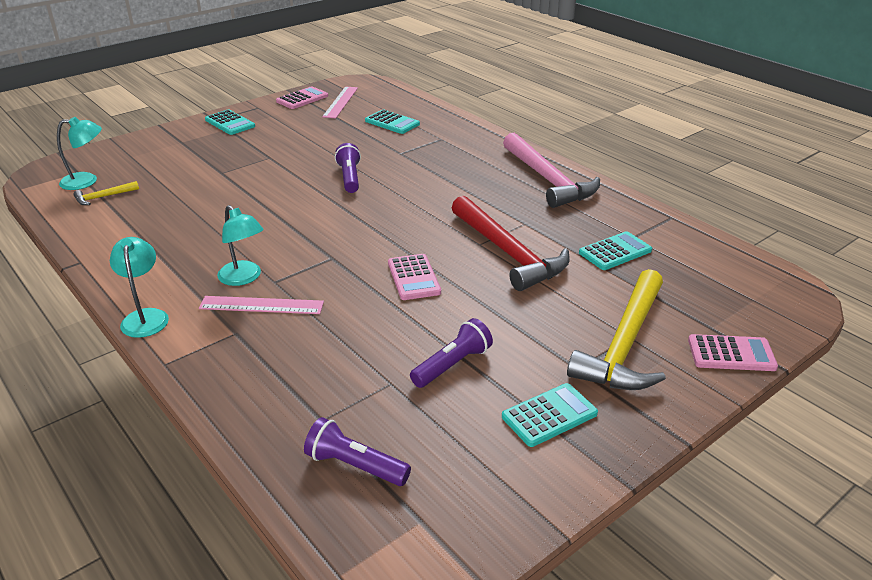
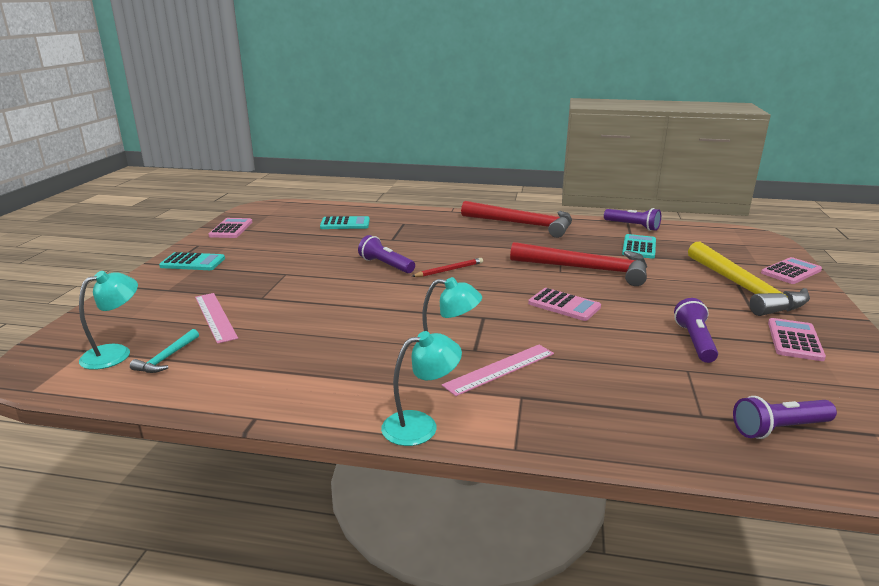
camera: 40 degrees left, 10 degrees down
(103, 197) = (166, 358): yellow hammer -> turquoise hammer
(145, 317) = (421, 425): turquoise lamp -> turquoise lamp turned 120 degrees clockwise
(340, 102) = (272, 222): pink ruler -> pink ruler (215, 317)
(388, 203) = (449, 270): none -> red pencil
(548, 180) = (523, 225): pink hammer -> red hammer
(549, 415) = (794, 340): turquoise calculator -> pink calculator
(664, 225) = (632, 226): none -> purple flashlight

